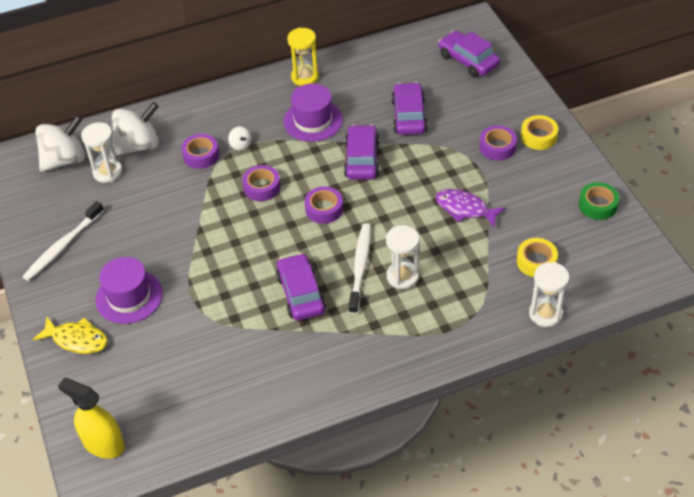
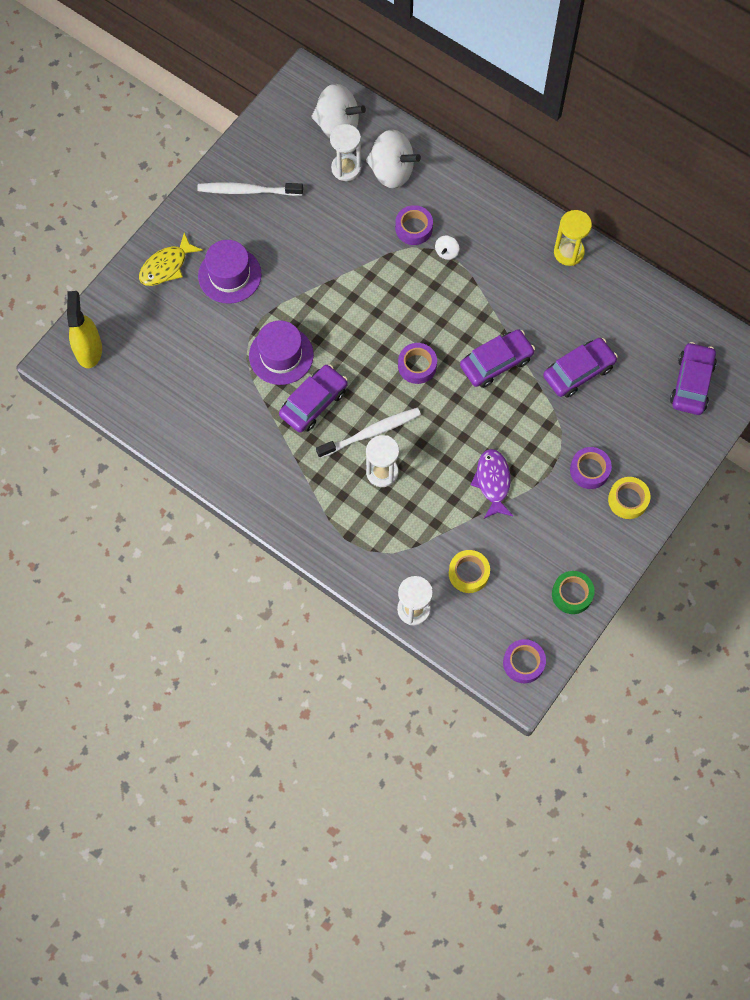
camera: 55 degrees right, 20 degrees up
(77, 340) = (166, 266): yellow fish -> yellow fish turned 60 degrees clockwise
(262, 187) = (409, 300): purple tape -> purple tape (523, 663)
(313, 120) = (517, 293): purple hat -> purple hat (281, 355)

